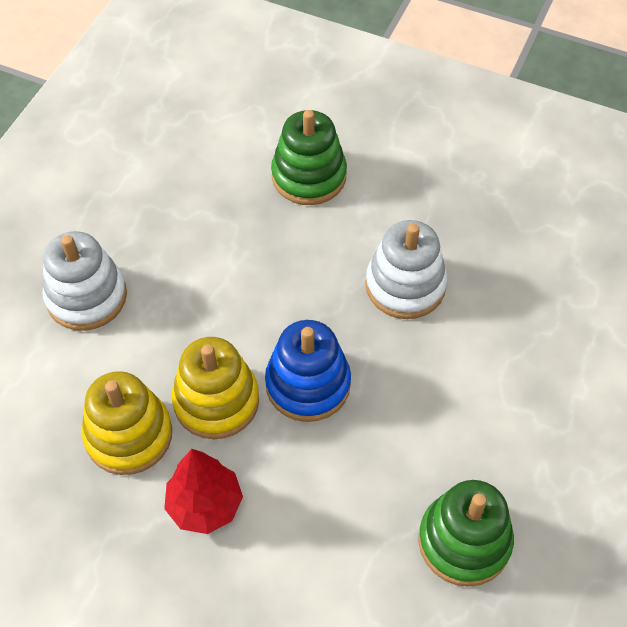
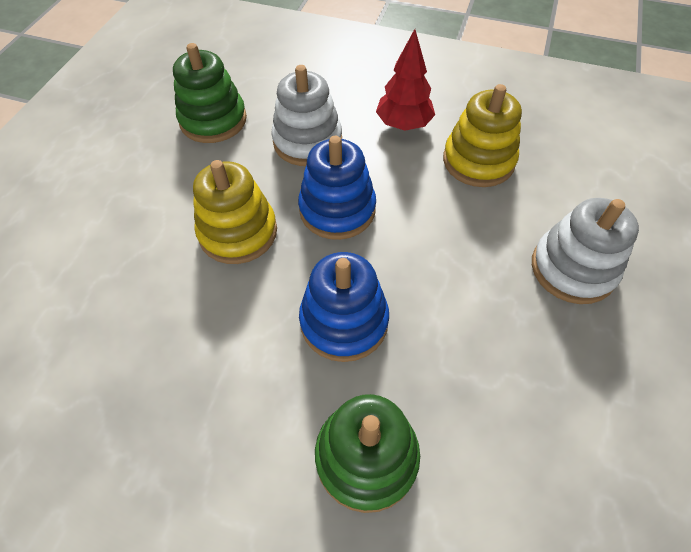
camera: 175 degrees right, 0 degrees up
(216, 401) = (414, 190): yellow stacking toy -> yellow stacking toy (238, 232)
(314, 269) = (344, 321): none -> blue stacking toy
(405, 286) = (244, 311): white stacking toy -> white stacking toy (307, 141)

